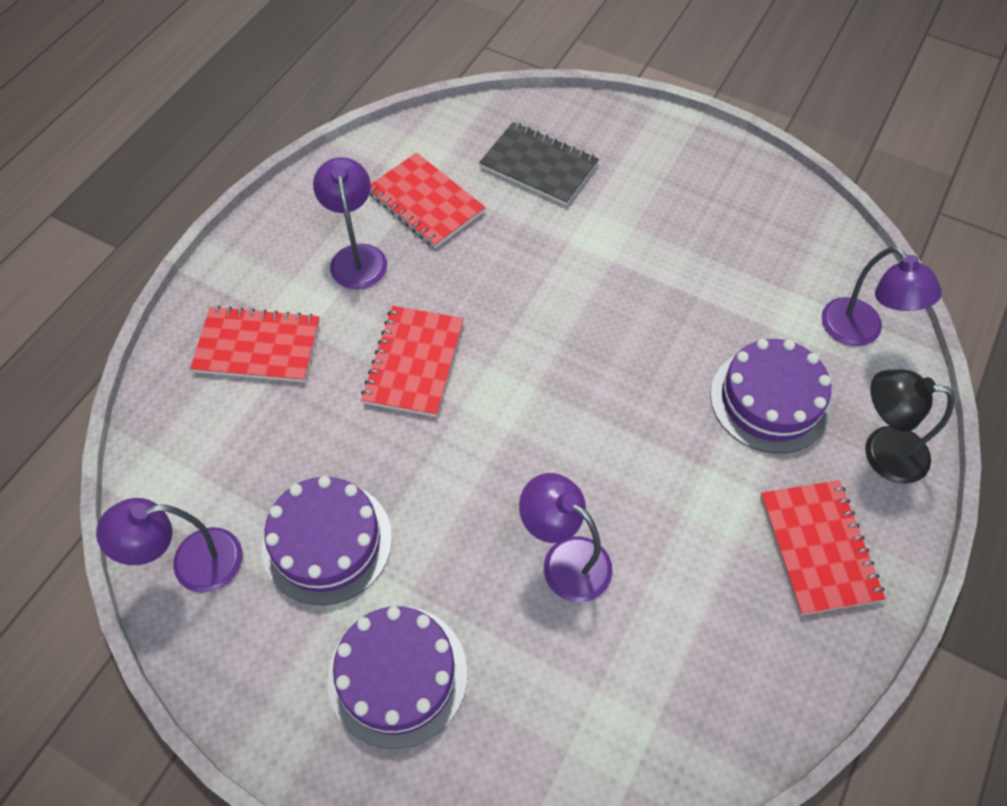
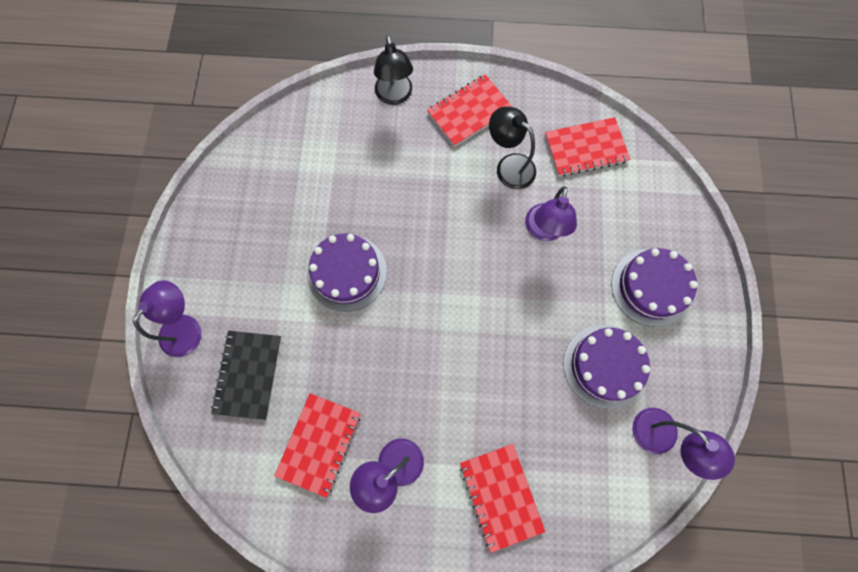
camera: 115 degrees left, 15 degrees up
(414, 362) = (461, 378): red notebook -> red notebook (585, 148)
(696, 562) = (509, 166): none -> black lamp
(770, 400) = (387, 159): purple cake -> purple cake (347, 272)
(860, 332) = (314, 125): purple lamp -> purple lamp (187, 327)

